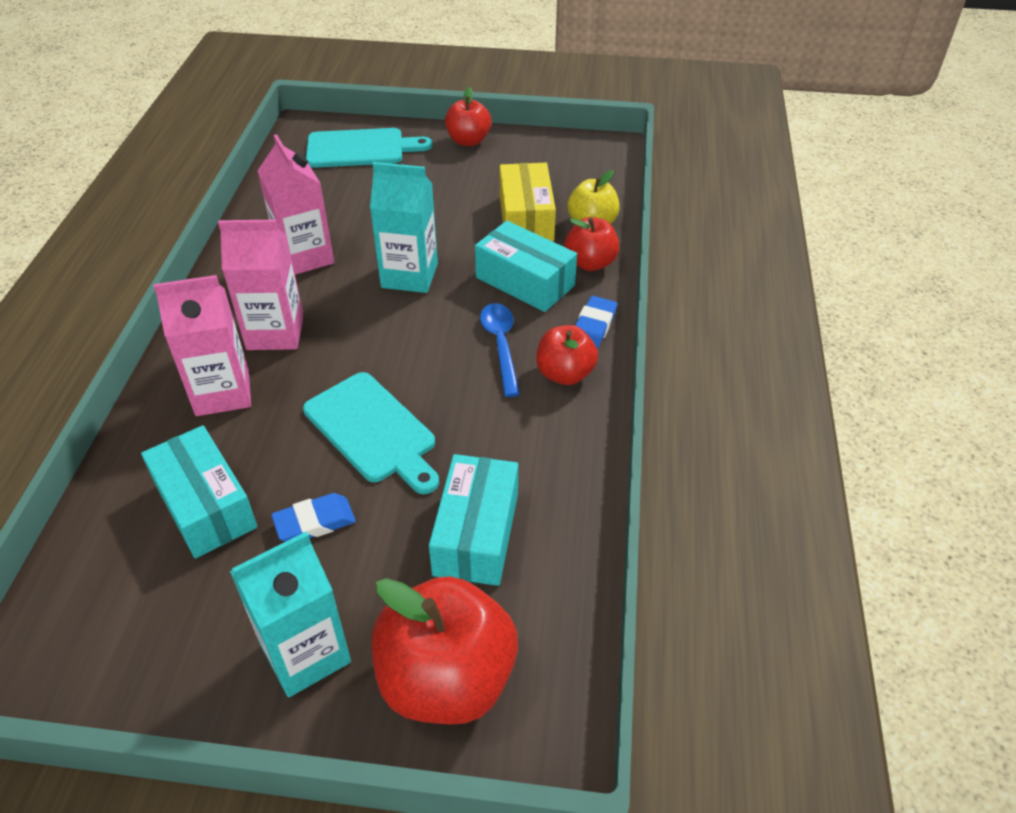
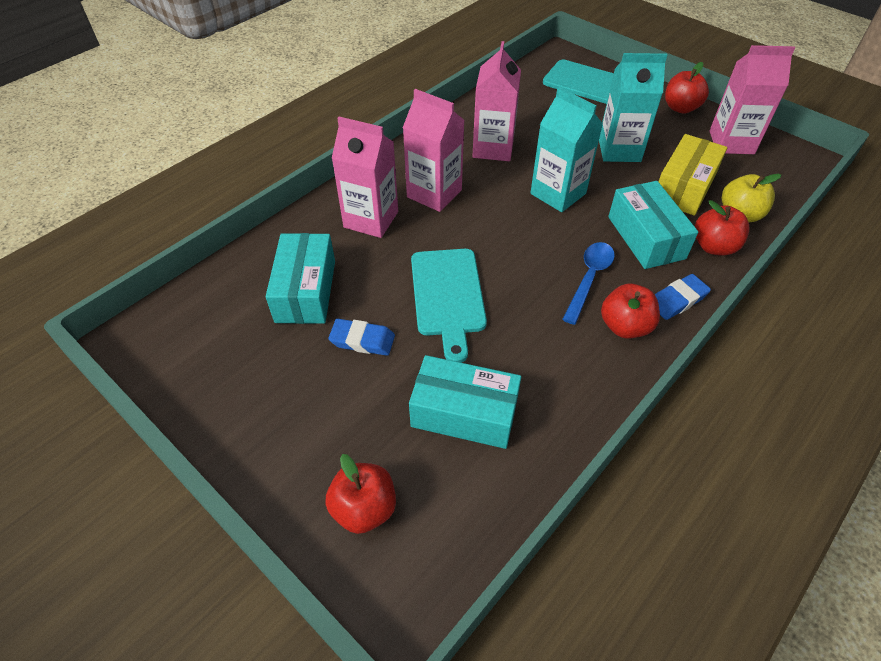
camera: 35 degrees right, 5 degrees up
(305, 653) = (290, 428): turquoise carton -> turquoise carton (619, 150)
(447, 679) = (364, 508): red apple -> red apple, size x0.57
(476, 534) = (464, 413): turquoise box -> turquoise box turned 60 degrees clockwise
(538, 157) = (731, 142): none -> pink carton

